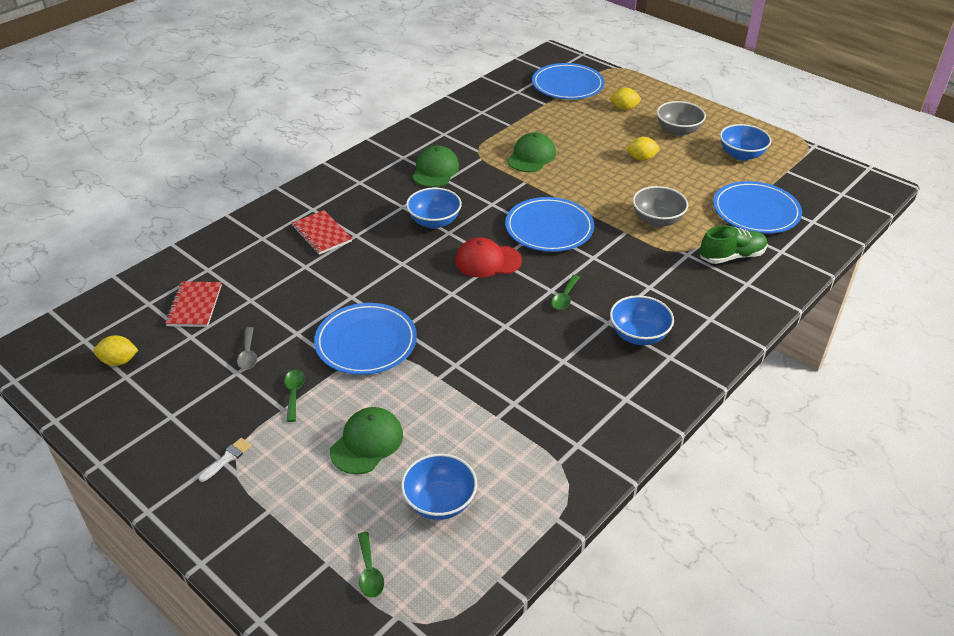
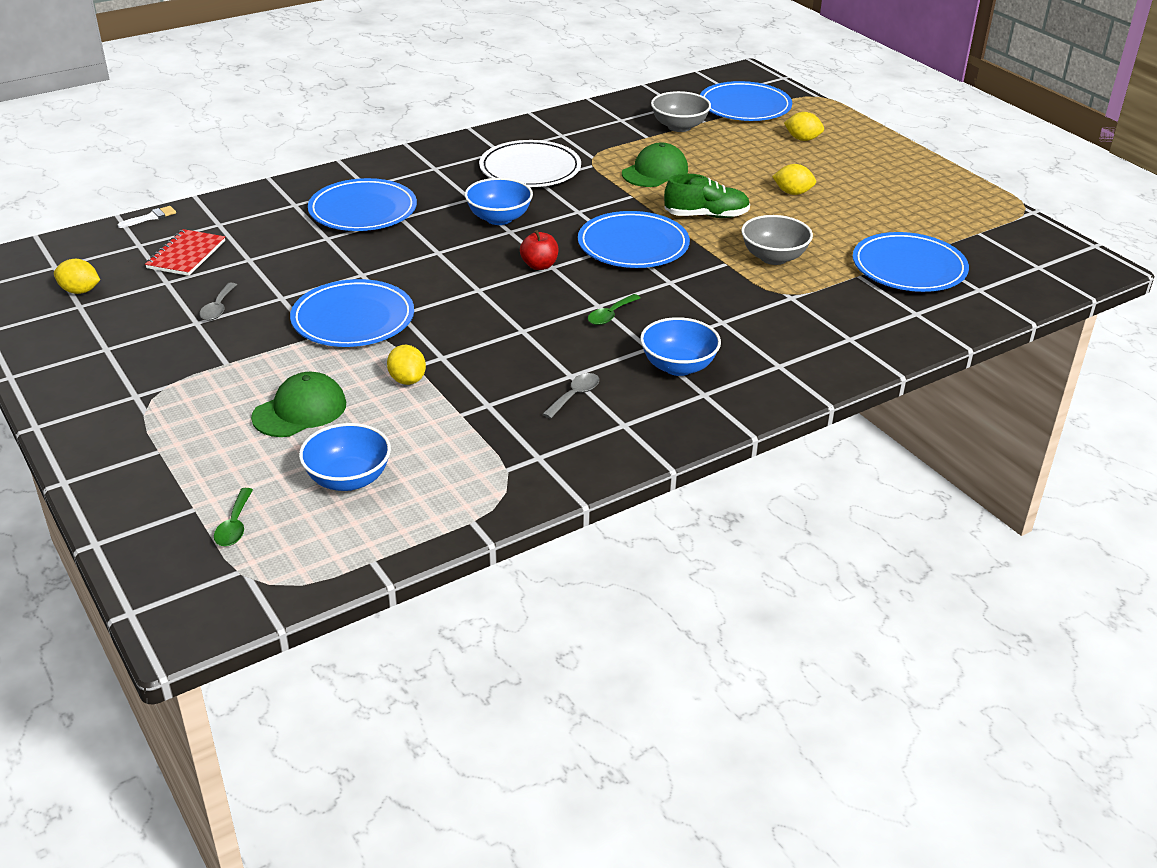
camera: 15 degrees right, 5 degrees down
(227, 458) = (143, 396): white brush -> white brush (150, 217)
(294, 393) = (247, 352): green spoon -> none
(322, 234) = (363, 210): red notebook -> blue plate
(435, 170) = (530, 169): green cap -> white plate
(439, 393) = (407, 380): none -> yellow lemon
(487, 261) = (539, 265): red cap -> red apple
(575, 379) = (575, 395): none -> grey spoon
(678, 131) = (858, 171): grey bowl -> grey bowl (679, 127)
(731, 256) = (847, 308): green shoe -> green shoe (706, 216)
(741, 155) = (927, 207): blue bowl -> none

